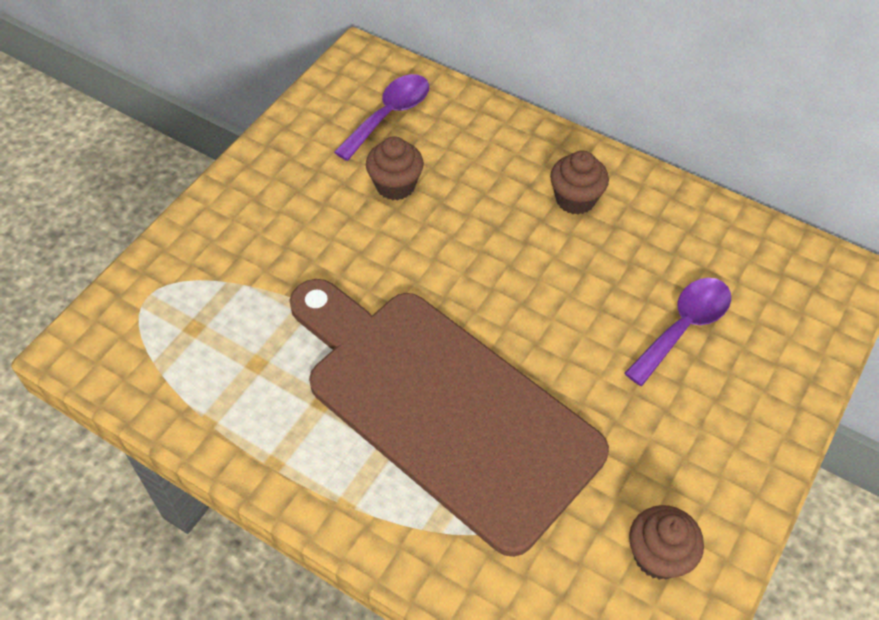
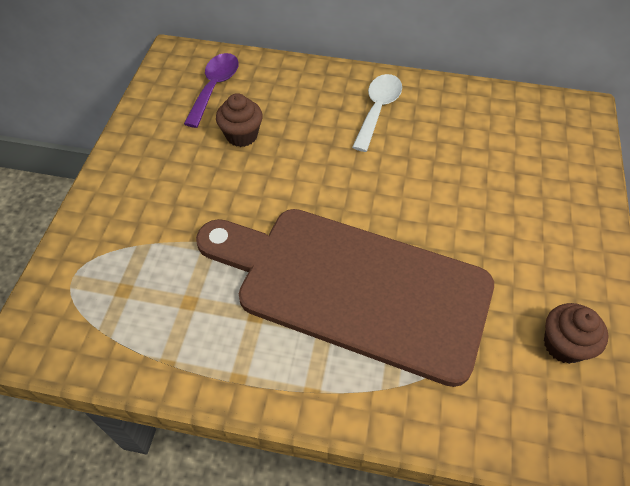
camera: 20 degrees left, 0 degrees up
(575, 199) = (378, 110): brown cupcake -> white spoon
(683, 327) = (495, 175): purple spoon -> none

